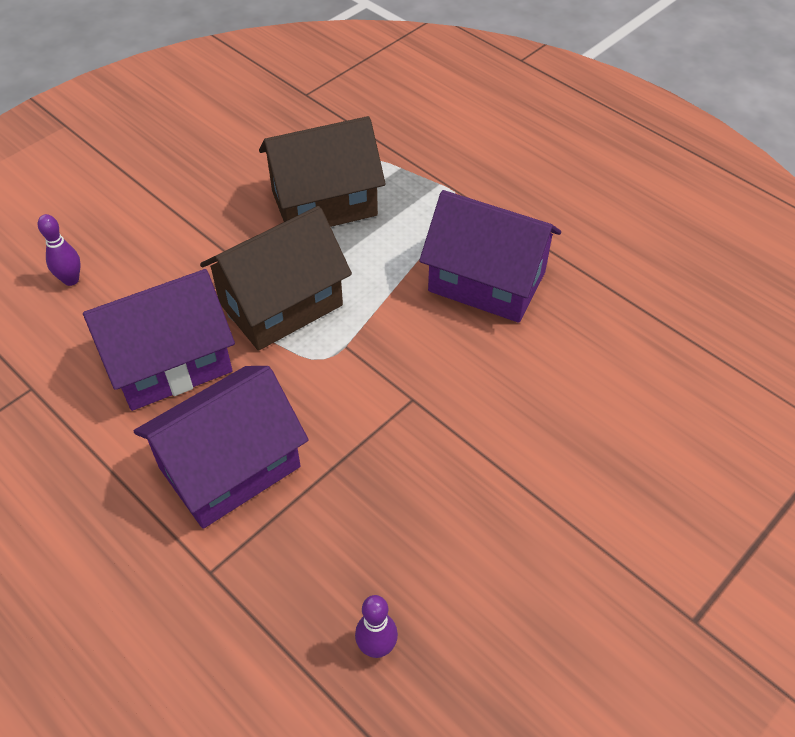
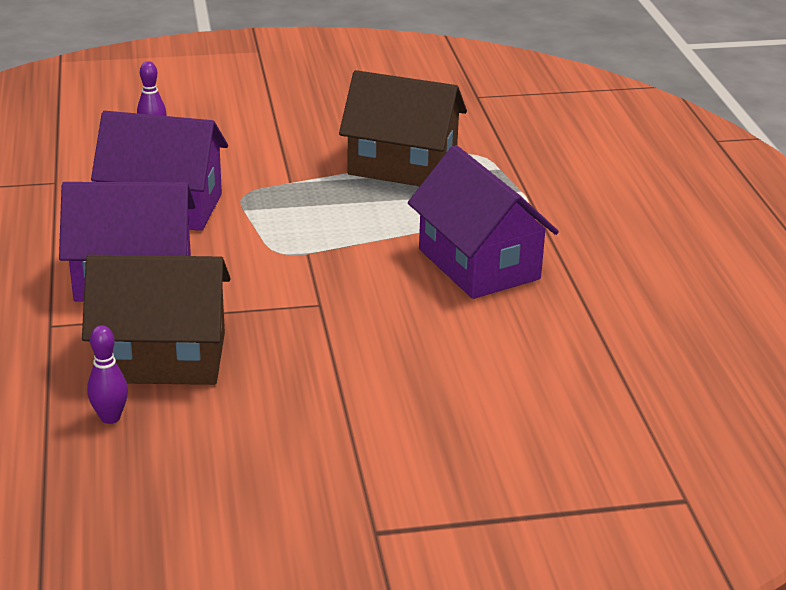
camera: 35 degrees right, 20 degrees down
(281, 304) = (288, 209): brown house -> brown house (162, 358)

